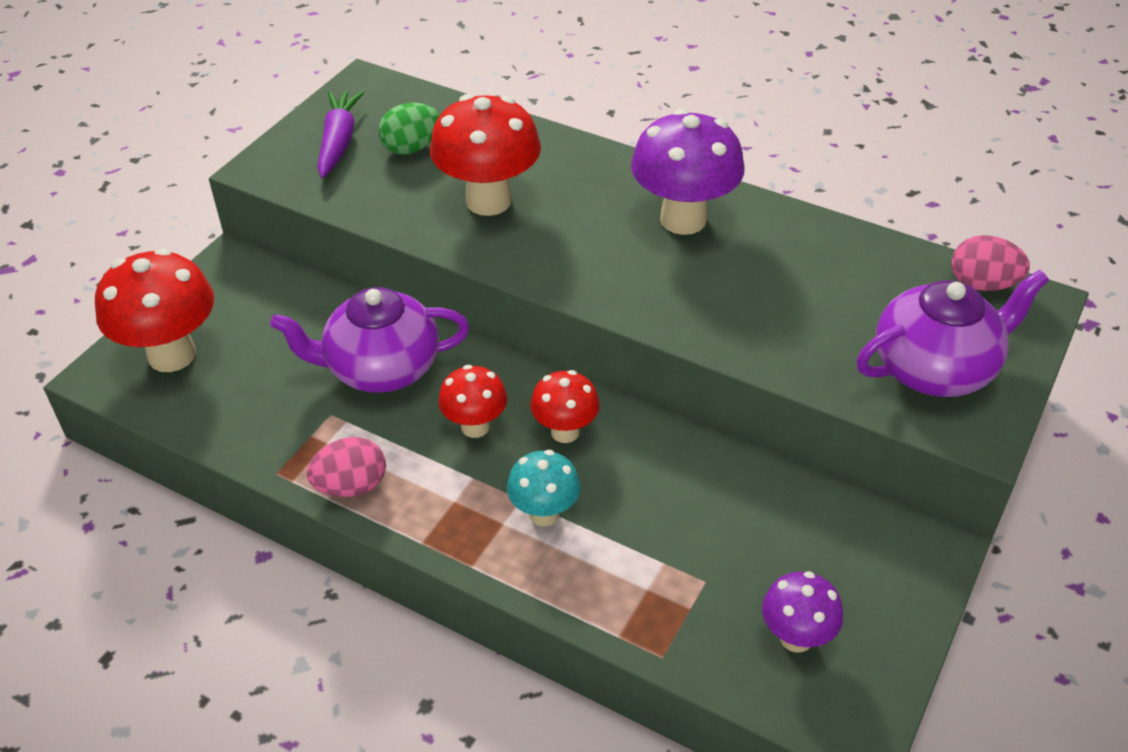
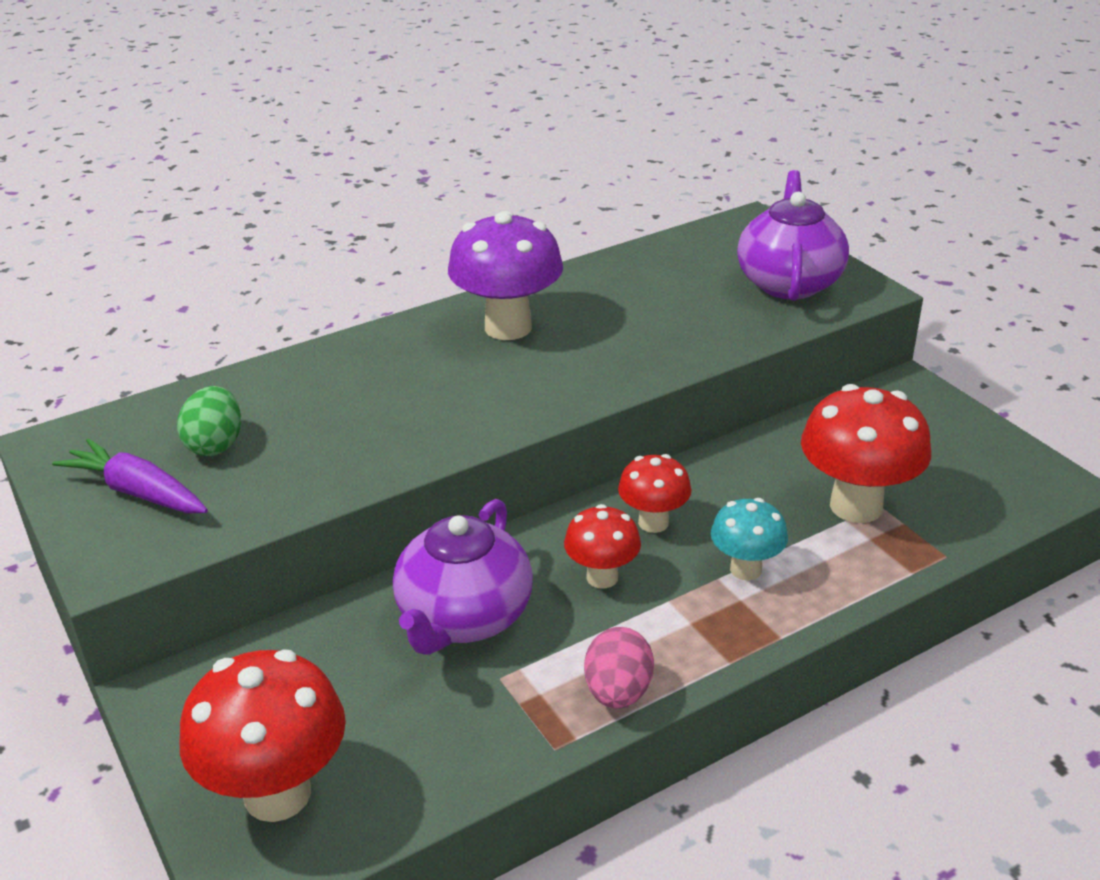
camera: 60 degrees left, 10 degrees down
(488, 201) = (362, 422): red mushroom -> red mushroom (856, 506)
(796, 638) = (961, 480): purple mushroom -> none
(982, 284) = (716, 233): pink egg -> none

